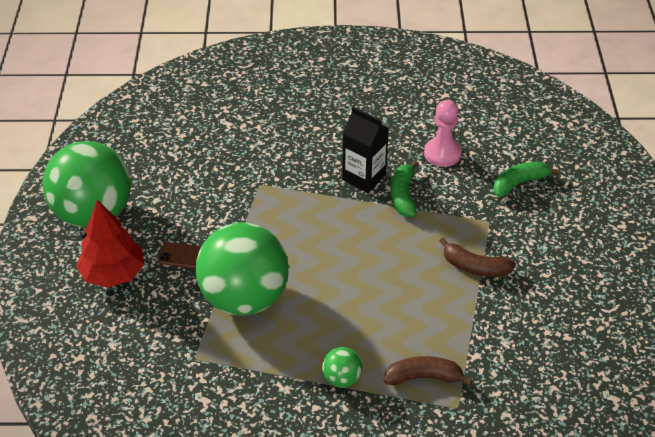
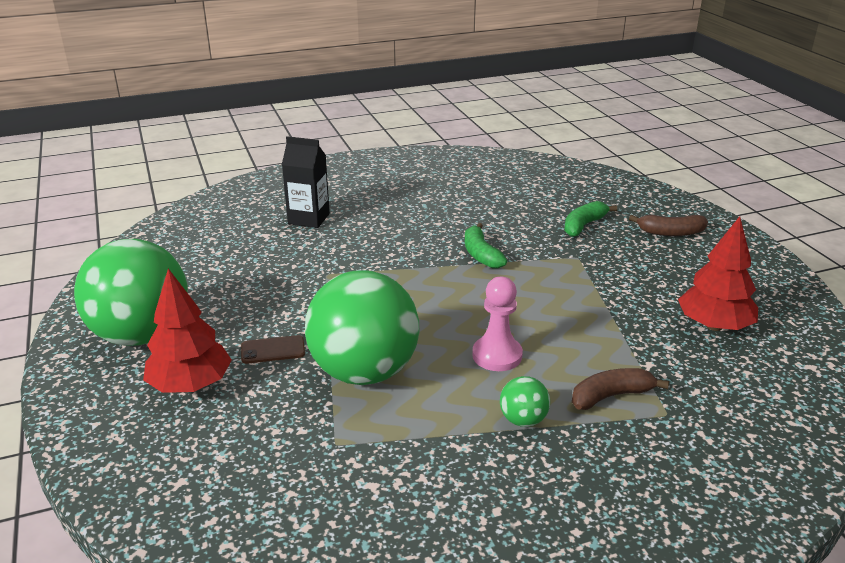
camera: 20 degrees left, 15 degrees down
(364, 177) = (432, 248): black carton -> black carton (309, 219)
(442, 153) = (496, 218): pink pawn -> pink pawn (497, 355)
(475, 267) = (591, 293): brown banana -> brown banana (670, 232)
(560, 332) = (713, 326): none -> red tree

